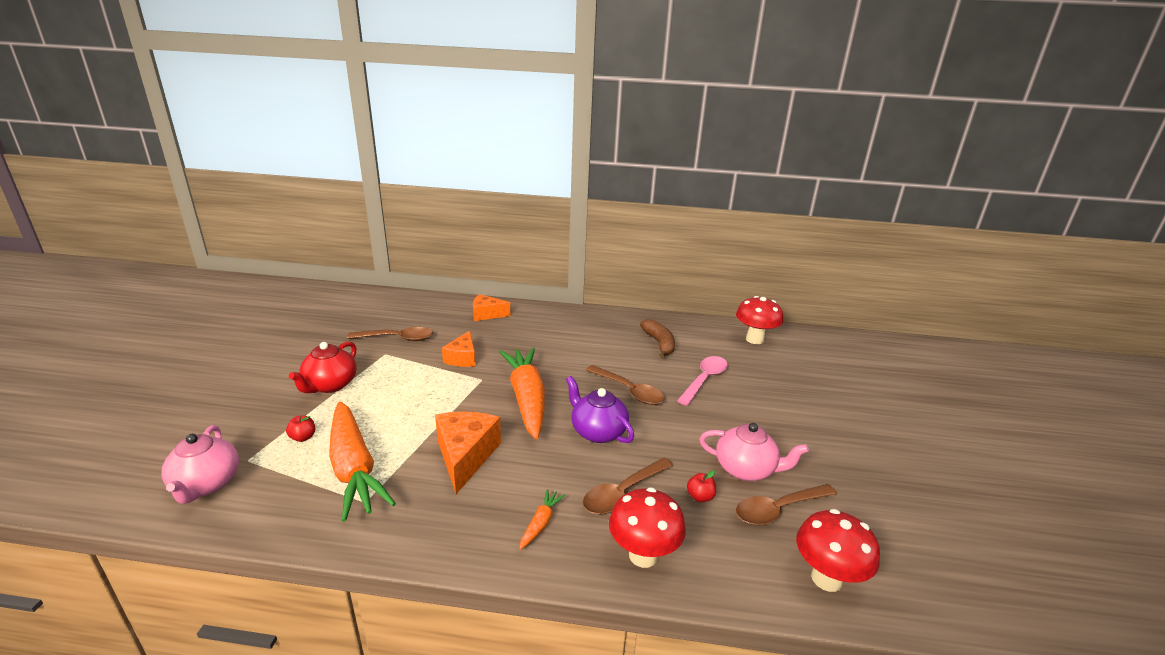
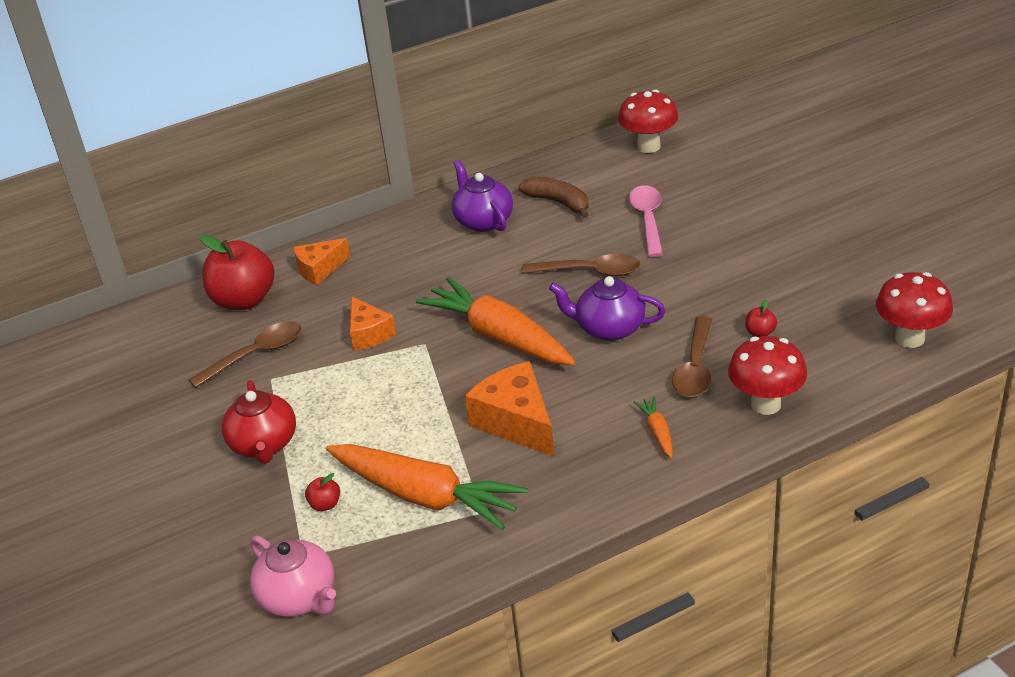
camera: 30 degrees left, 10 degrees up
(432, 311) = (244, 300): none -> red apple
(603, 332) = (483, 221): none -> purple teapot
(746, 469) = (772, 287): pink teapot -> none
(778, 509) = (830, 306): brown spoon -> none

